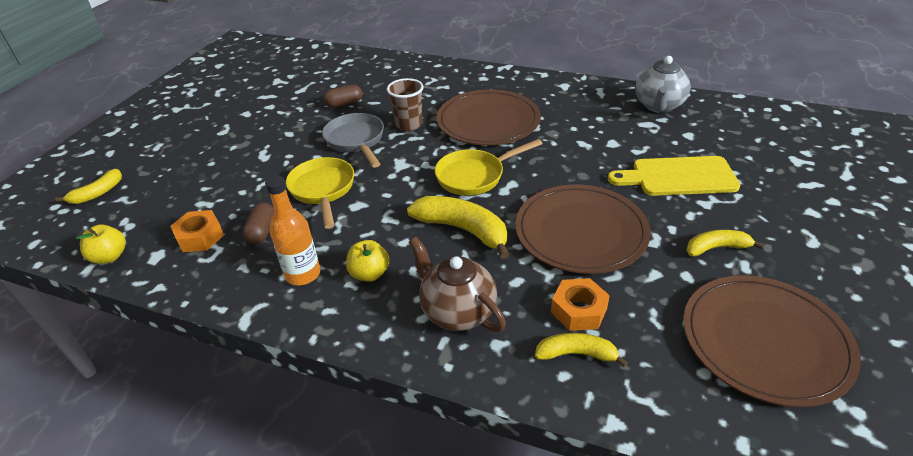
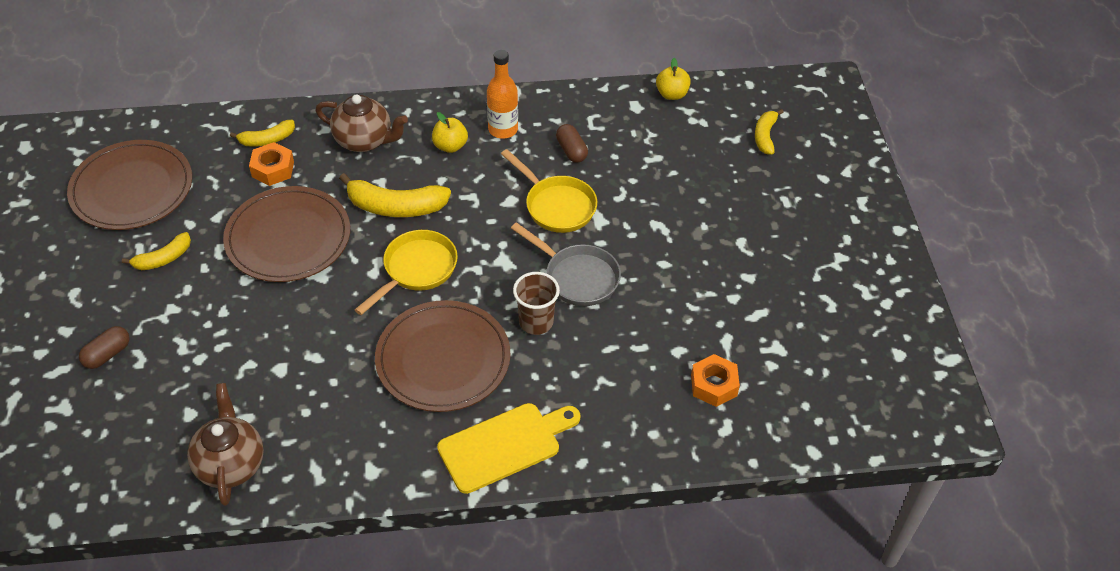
camera: 150 degrees right, 10 degrees up
(200, 237) = (619, 130): orange nut -> orange nut (714, 385)
(344, 104) = (644, 333): brown capsule -> brown capsule (107, 354)
(658, 106) = (230, 464): grey teapot -> brown teapot
(678, 177) = (200, 337): yellow cutting board -> yellow cutting board (505, 445)

